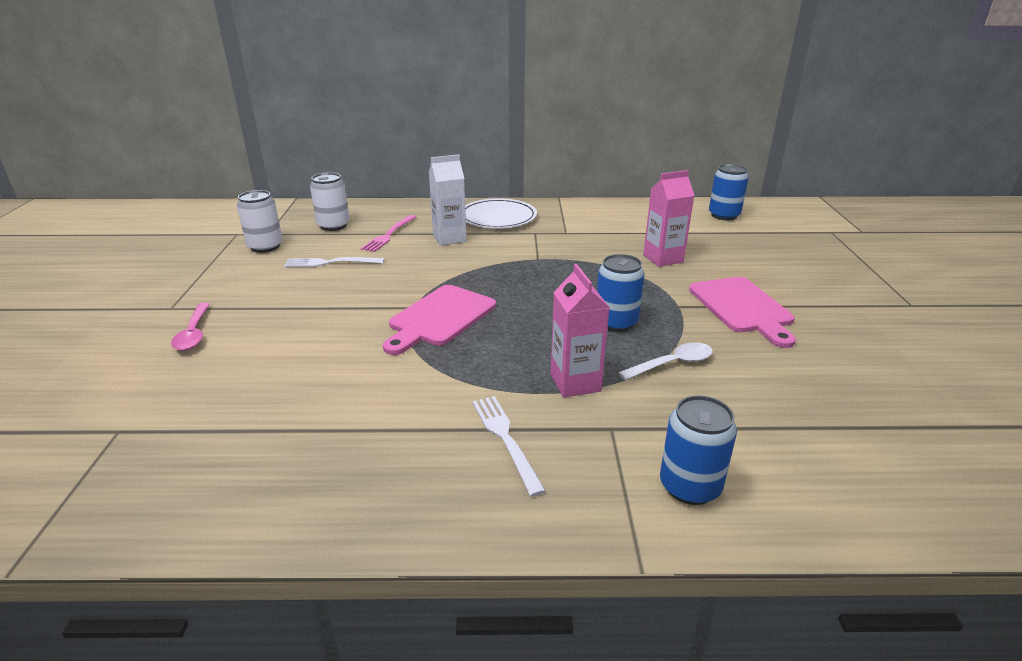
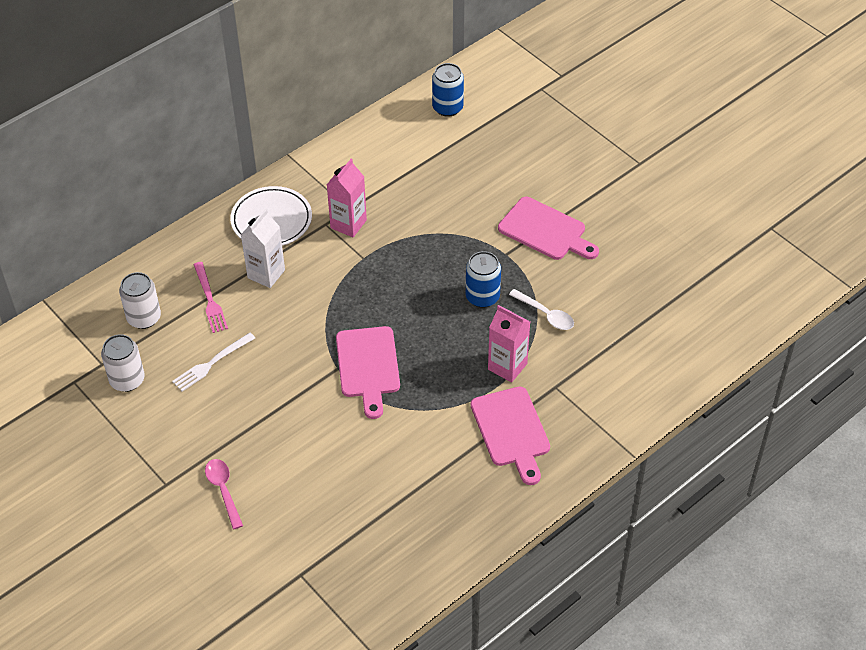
camera: 40 degrees left, 20 degrees up
(194, 333) = (223, 490): pink spoon -> pink spoon turned 150 degrees counterclockwise
(506, 439) = (511, 431): white fork -> pink cutting board
(663, 258) = (451, 202): pink carton -> pink carton (348, 224)
(672, 364) = (545, 314): white spoon -> white spoon turned 105 degrees clockwise
(689, 486) = (620, 398): blue can -> none

